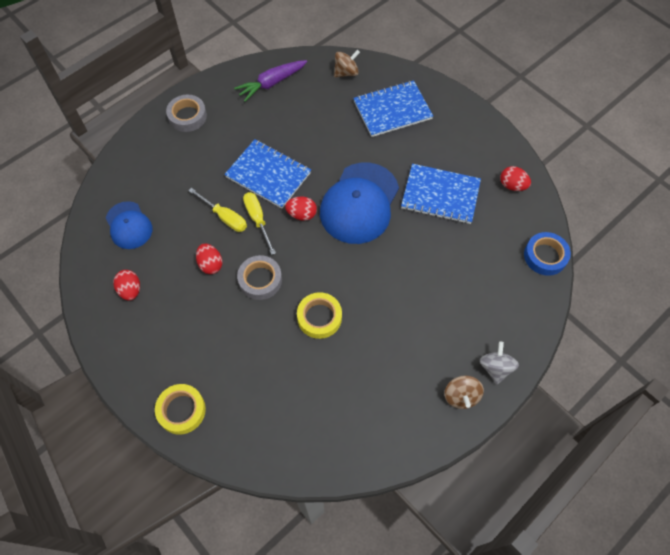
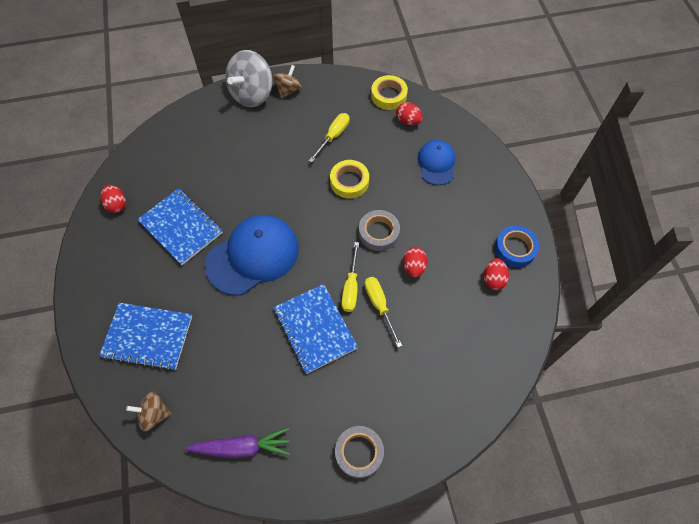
camera: 150 degrees left, 0 degrees up
(129, 225) = (473, 345): blue cap -> blue cap (436, 163)
(181, 410) = (485, 169): yellow tape -> yellow tape (388, 96)
(301, 214) = (309, 272): red egg -> red egg (408, 121)
(369, 362) = (333, 136): none -> yellow screwdriver
(495, 368) = (252, 94): grey spinning top -> grey spinning top, size x1.81
(545, 256) = (149, 141): blue tape -> blue tape (515, 248)

